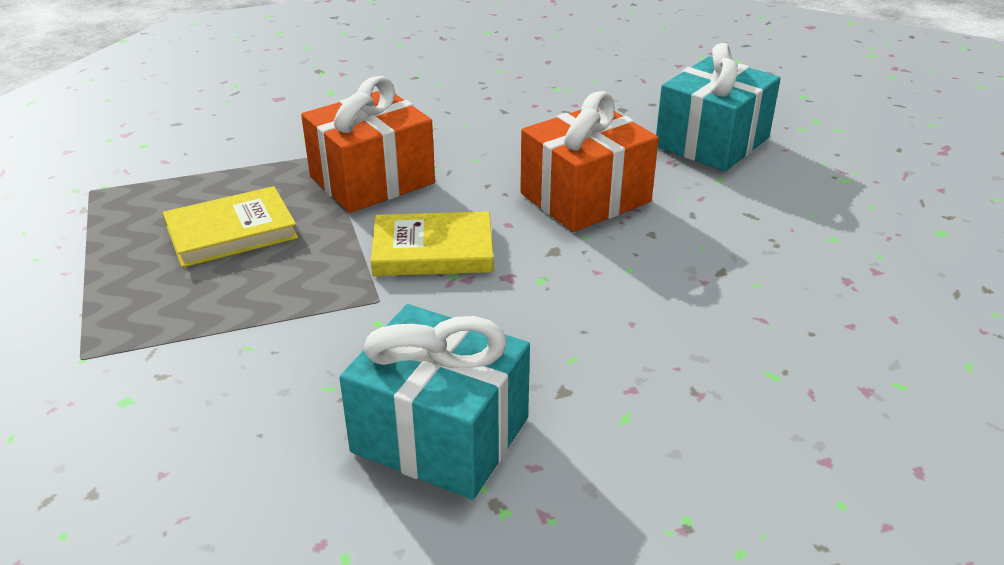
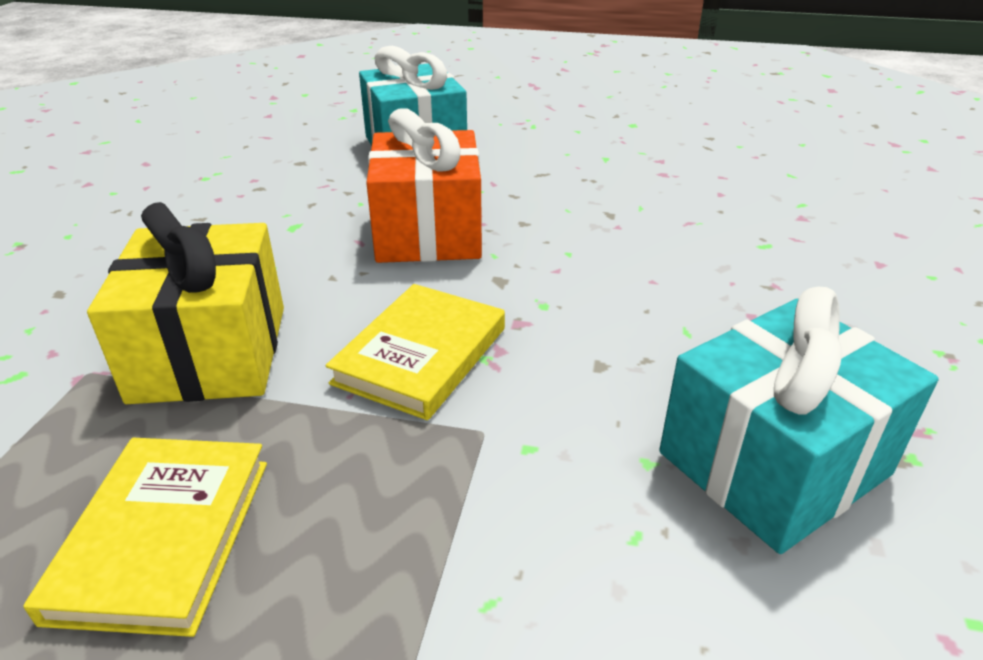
camera: 60 degrees left, 0 degrees up
(372, 180) = (210, 353): orange gift -> yellow gift

